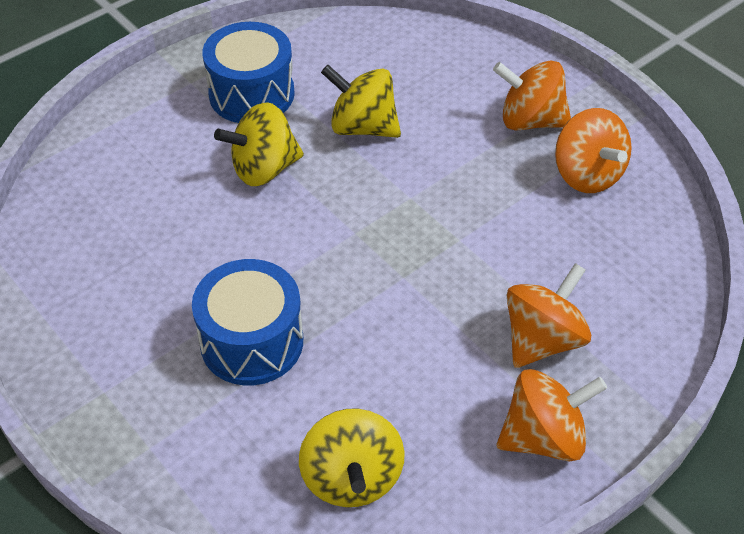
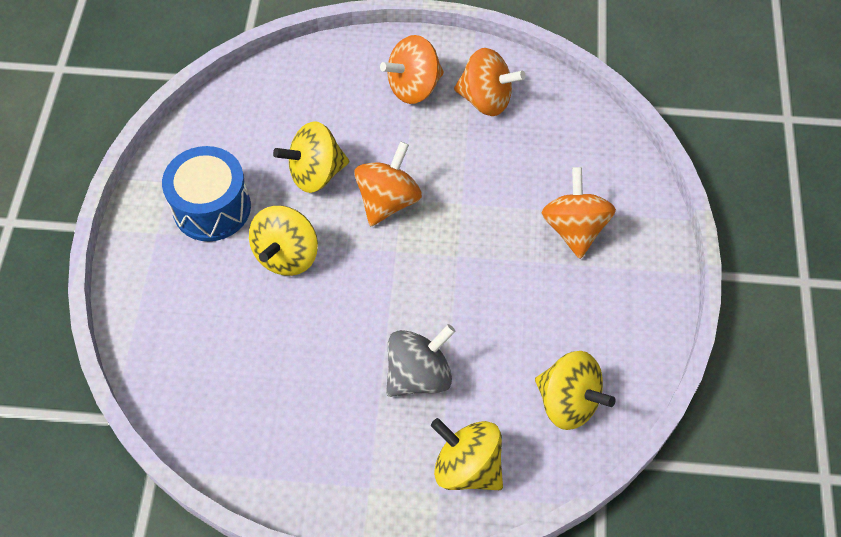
camera: 45 degrees left, 10 degrees up
(198, 449) = (467, 466): none -> yellow spinning top
(252, 342) = (419, 375): blue drum -> grey spinning top
(544, 437) = (635, 286): orange spinning top -> orange spinning top (388, 201)

